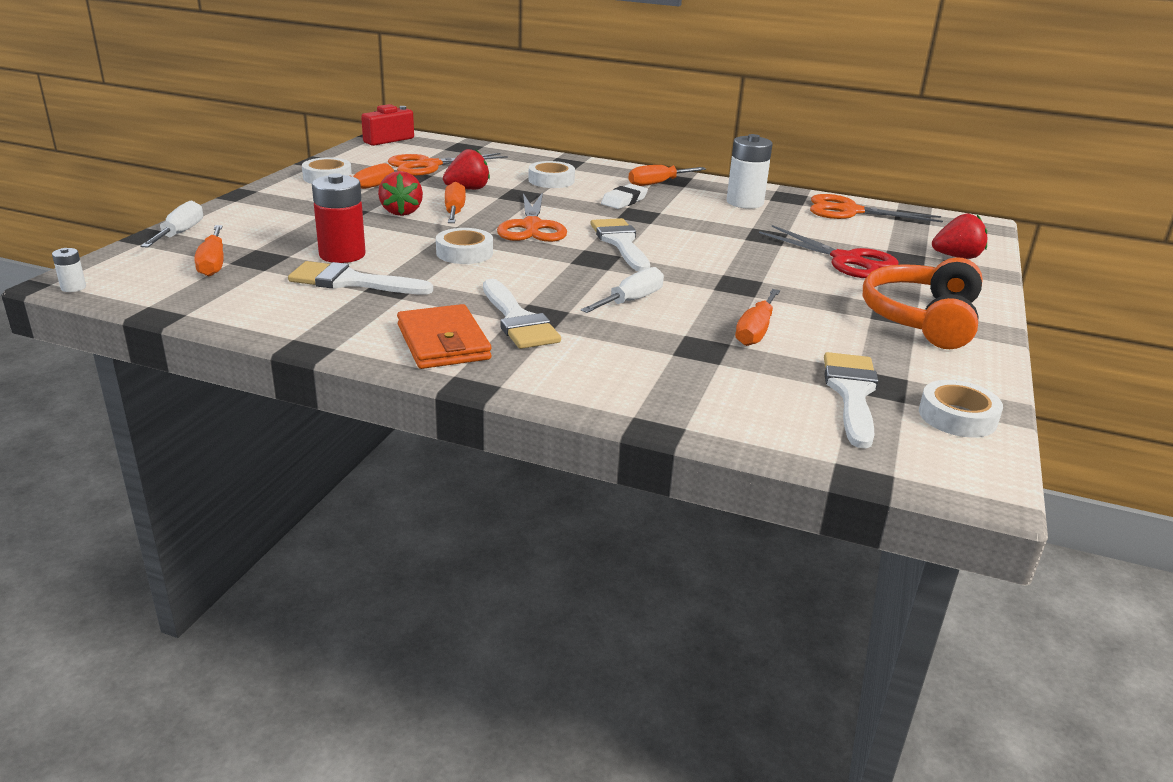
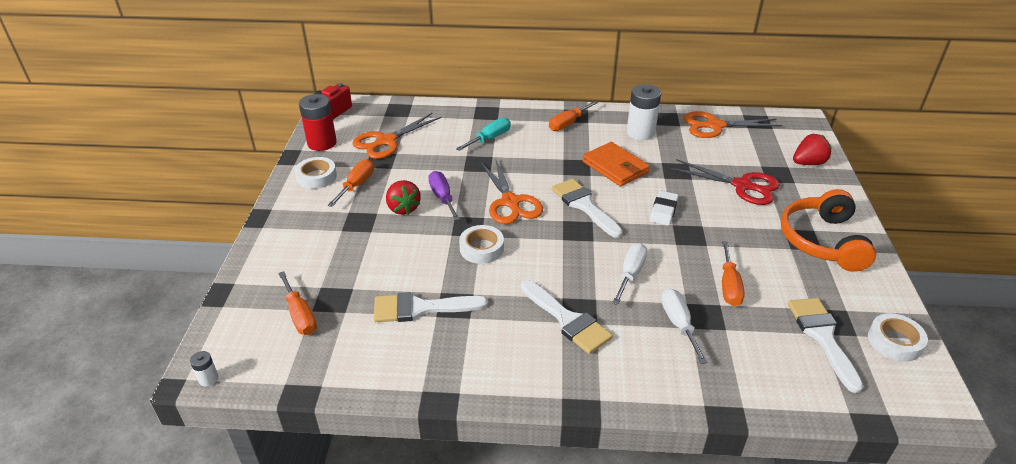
camera: 15 degrees left, 10 degrees up
(180, 233) = (247, 283): white screwdriver -> white screwdriver (678, 324)
(342, 255) = (393, 276): red battery -> red battery (322, 143)
(443, 342) = (532, 362): orange wallet -> orange wallet (615, 167)
(454, 211) = (442, 197): orange screwdriver -> purple screwdriver
(468, 189) = (435, 165): red strawberry -> none
(551, 180) = (490, 138): white tape -> turquoise screwdriver
(624, 201) = (557, 152): white eraser -> white eraser (663, 211)

